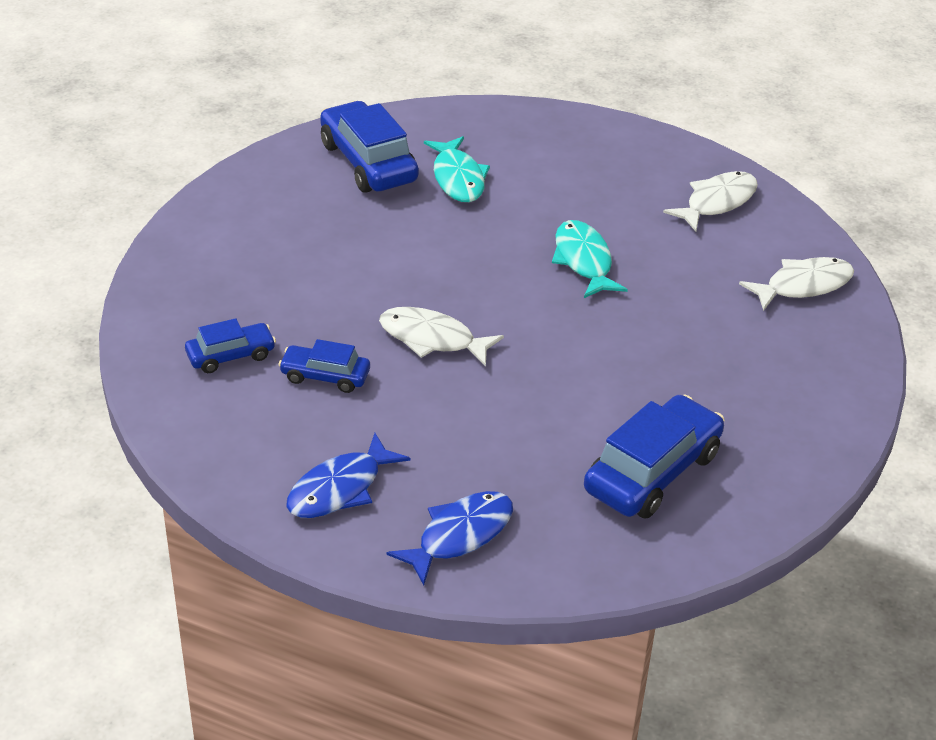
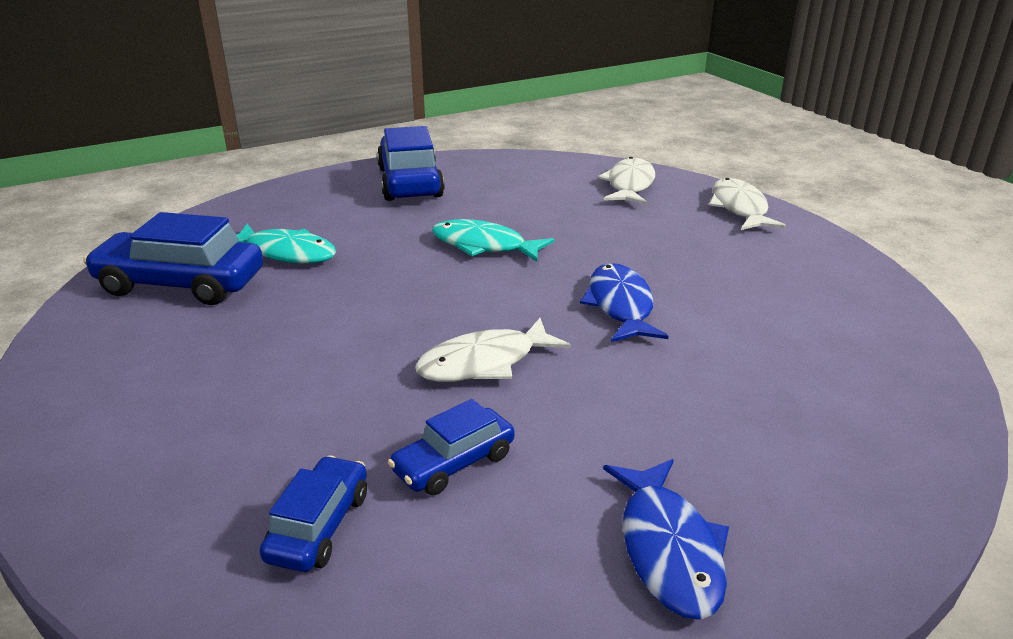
camera: 50 degrees left, 10 degrees down
(460, 535) = (824, 488): blue fish -> blue fish (620, 305)
(652, 472) = (801, 329): blue car -> blue car (410, 182)
(717, 202) = (495, 175): white fish -> white fish (739, 208)

